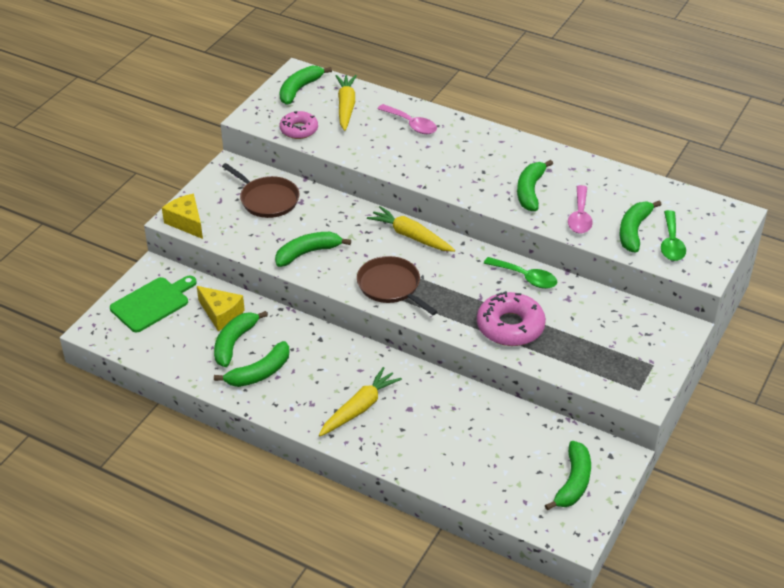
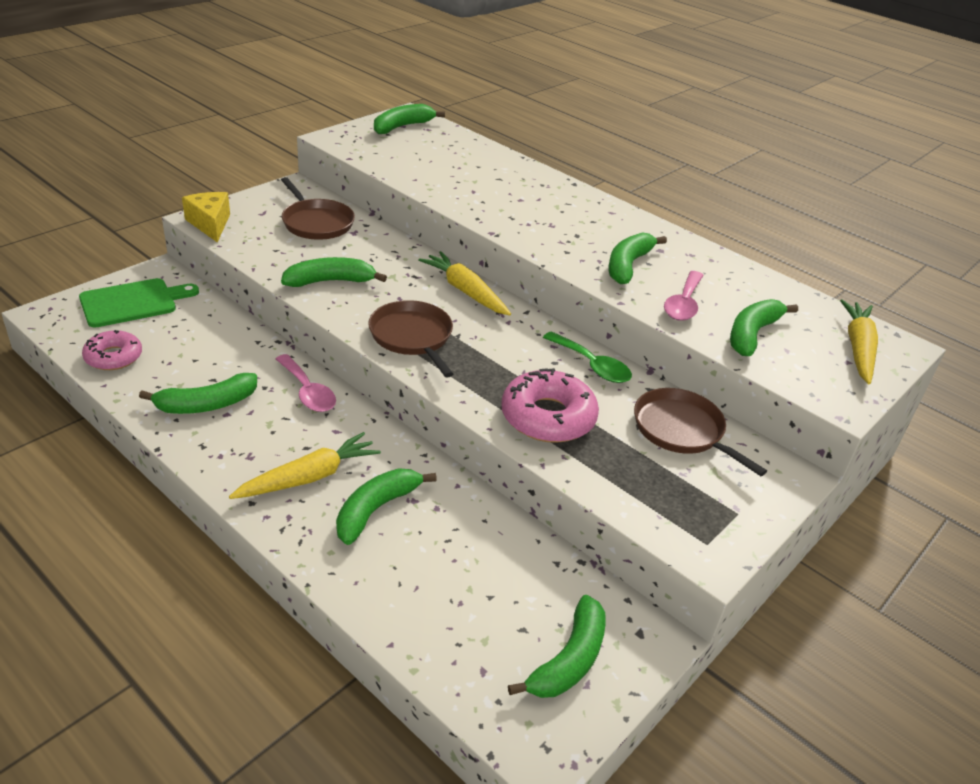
camera: 10 degrees right, 5 degrees down
(221, 314) = (204, 331): yellow cheese -> none
(234, 343) = (199, 364): green banana -> green banana (376, 509)
(299, 130) = (379, 157): pink donut -> pink donut (113, 357)
(346, 107) = (445, 149): yellow carrot -> yellow carrot (858, 348)
(411, 124) = (511, 177): pink spoon -> pink spoon (308, 392)
(602, 314) = (681, 430): none -> brown pan
(671, 243) = (801, 358): green spoon -> none

